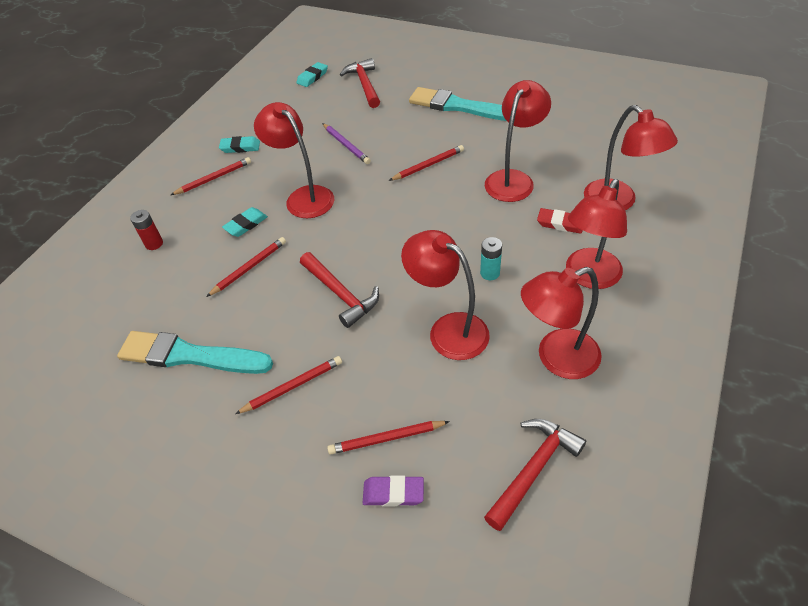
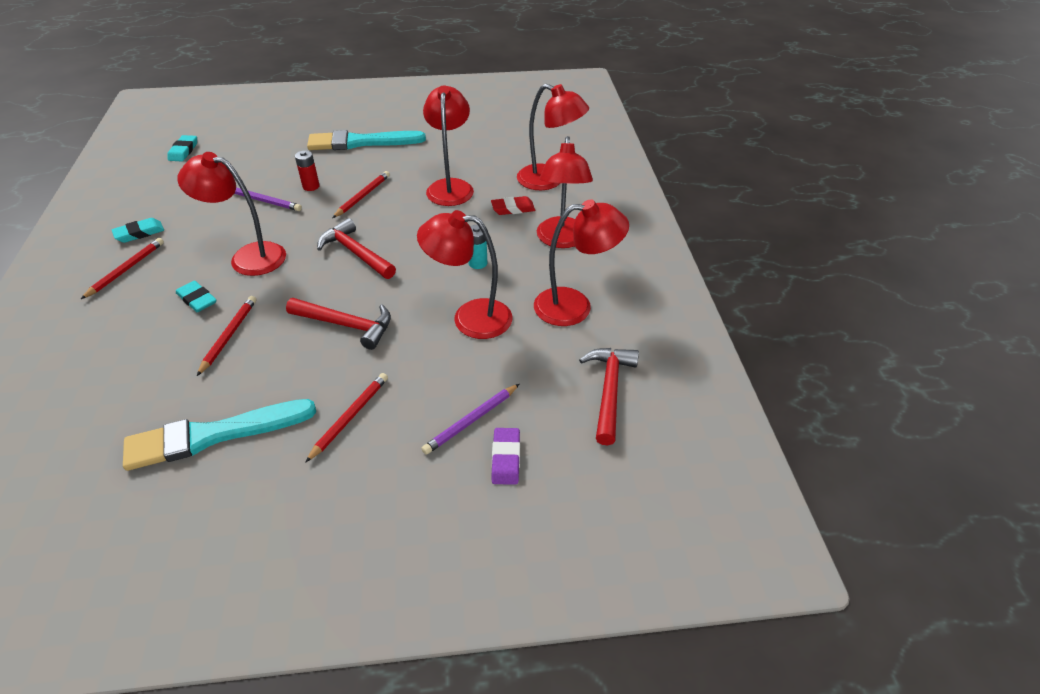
camera: 35 degrees left, 5 degrees down
(154, 244) = (91, 351): red battery -> red battery (311, 186)
(246, 224) = (197, 299): turquoise eraser -> turquoise eraser turned 60 degrees counterclockwise
(364, 85) = (249, 145): red hammer -> red hammer (356, 253)
(386, 439) = (471, 421): red pencil -> purple pencil
(393, 493) = (506, 458): purple eraser -> purple eraser turned 60 degrees counterclockwise
(556, 358) = (575, 306): red lamp -> red lamp turned 135 degrees counterclockwise

